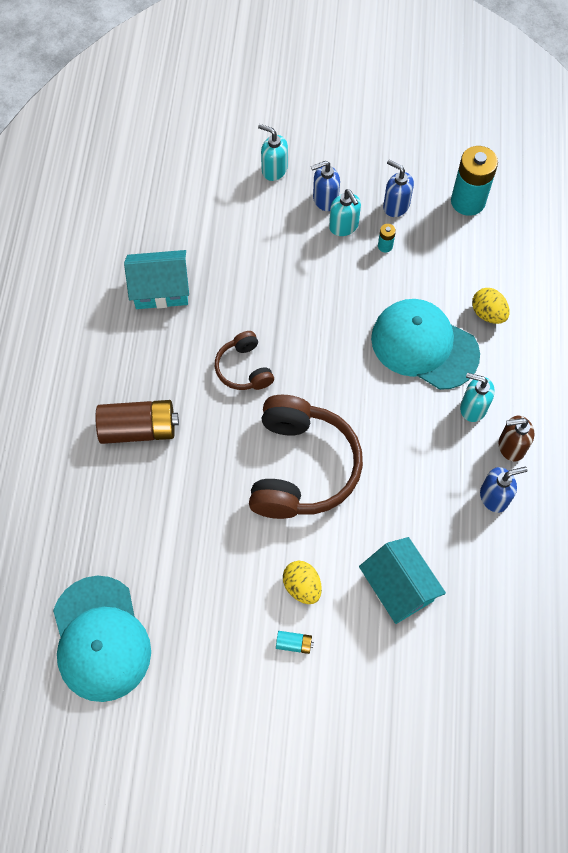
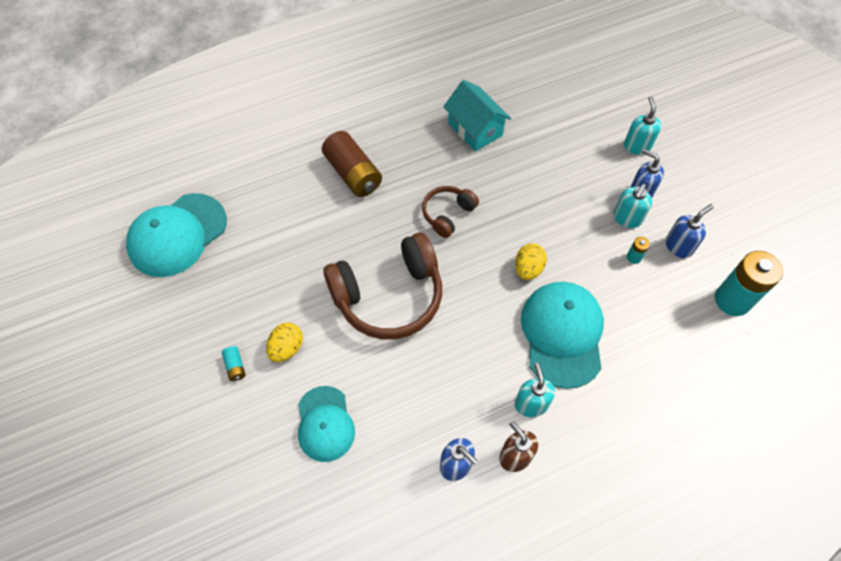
camera: 60 degrees right, 5 degrees down
(396, 206) = (679, 246): blue soap dispenser -> blue soap dispenser turned 45 degrees clockwise
(398, 587) = (325, 424): turquoise house -> turquoise cap
(488, 313) = (633, 371): yellow egg -> yellow egg (528, 269)

